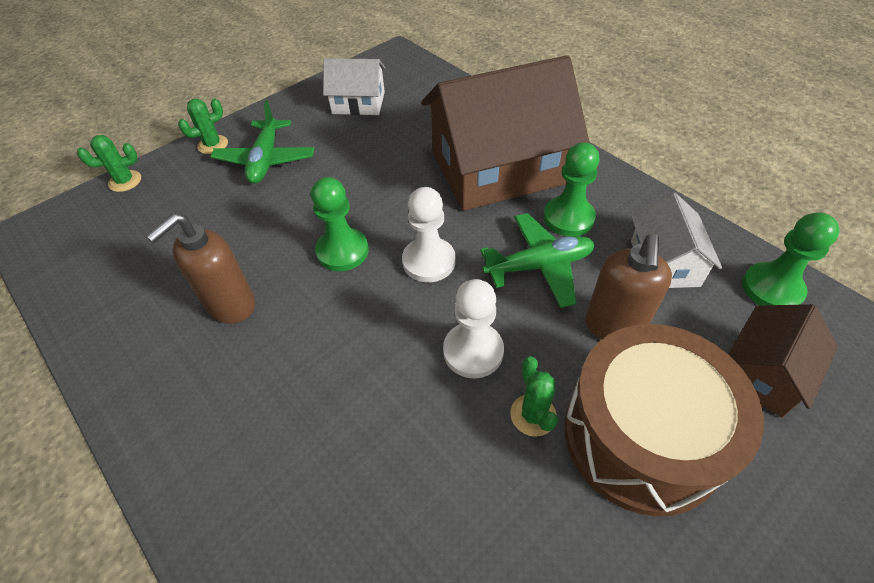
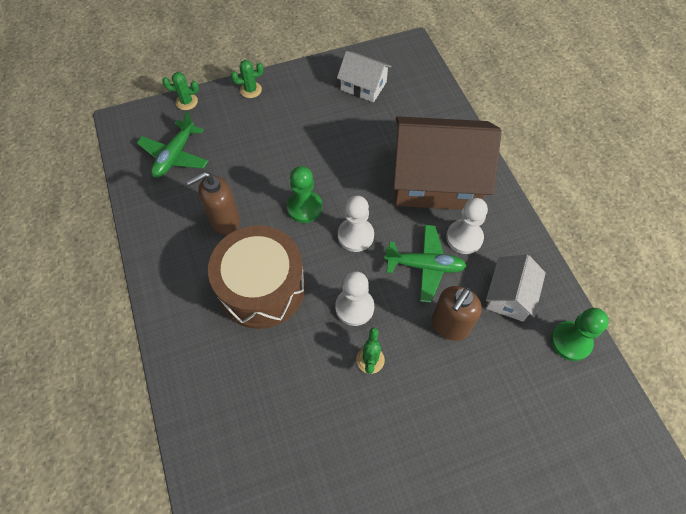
camera: 20 degrees right, 10 degrees up
(266, 160) = (281, 115): green plane -> green plane (175, 155)
(568, 218) = (464, 238): green pawn -> white pawn
(641, 436) = (426, 397): brown drum -> brown drum (261, 287)
(763, 373) = (524, 392): brown house -> none

